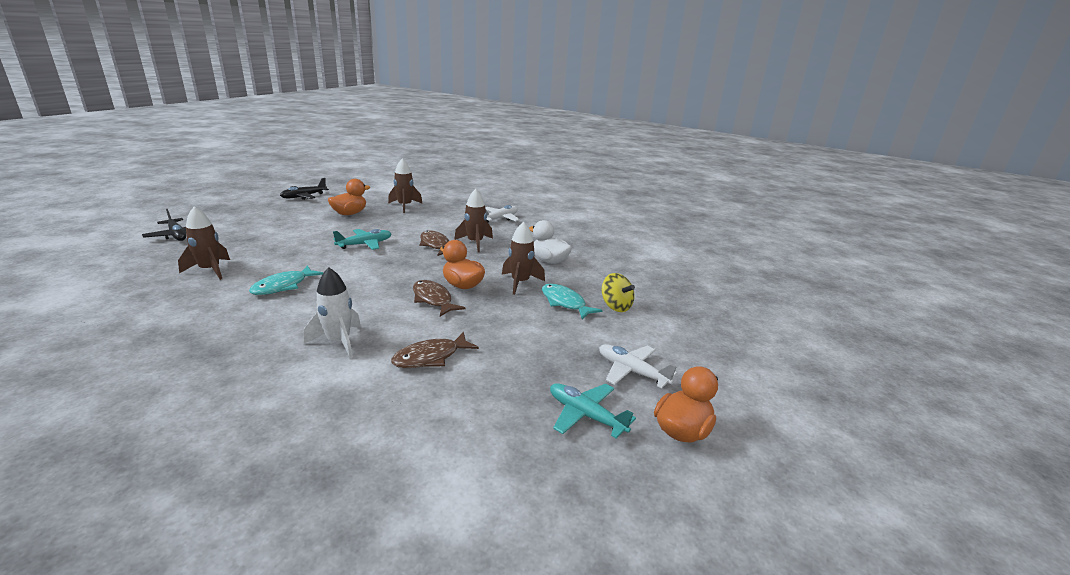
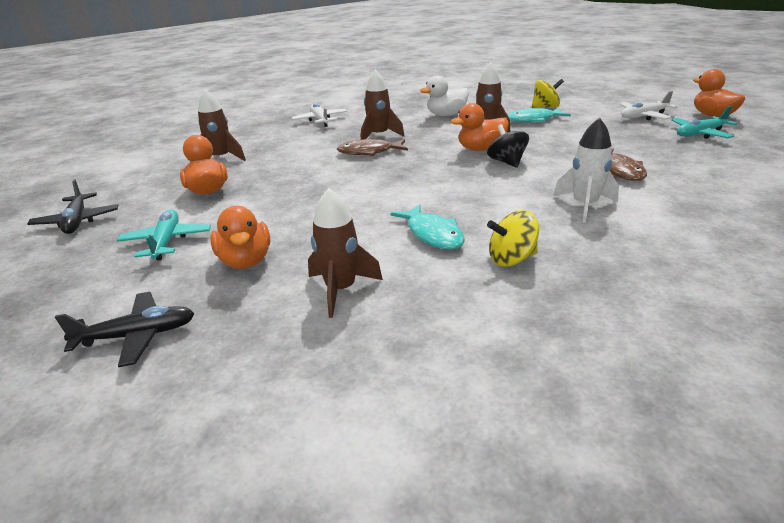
camera: 60 degrees left, 5 degrees up
(241, 317) = (511, 259): none -> yellow spinning top
(251, 241) = (246, 261): none -> orange duck
(365, 244) = (334, 185): turquoise plane -> turquoise plane (167, 242)
(433, 299) = (506, 162): brown fish -> black spinning top

